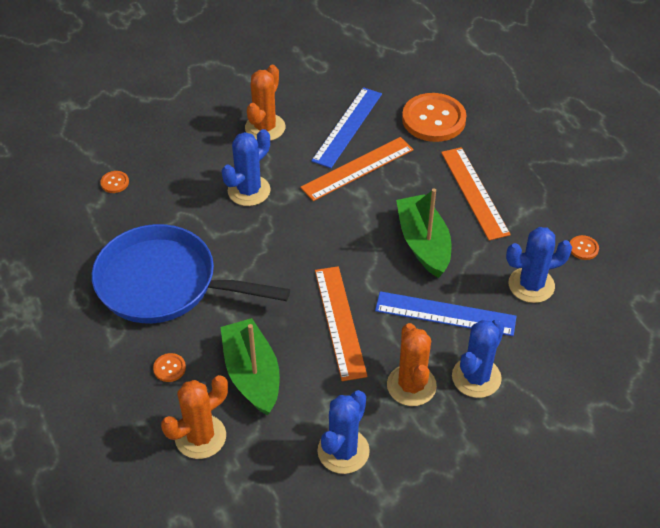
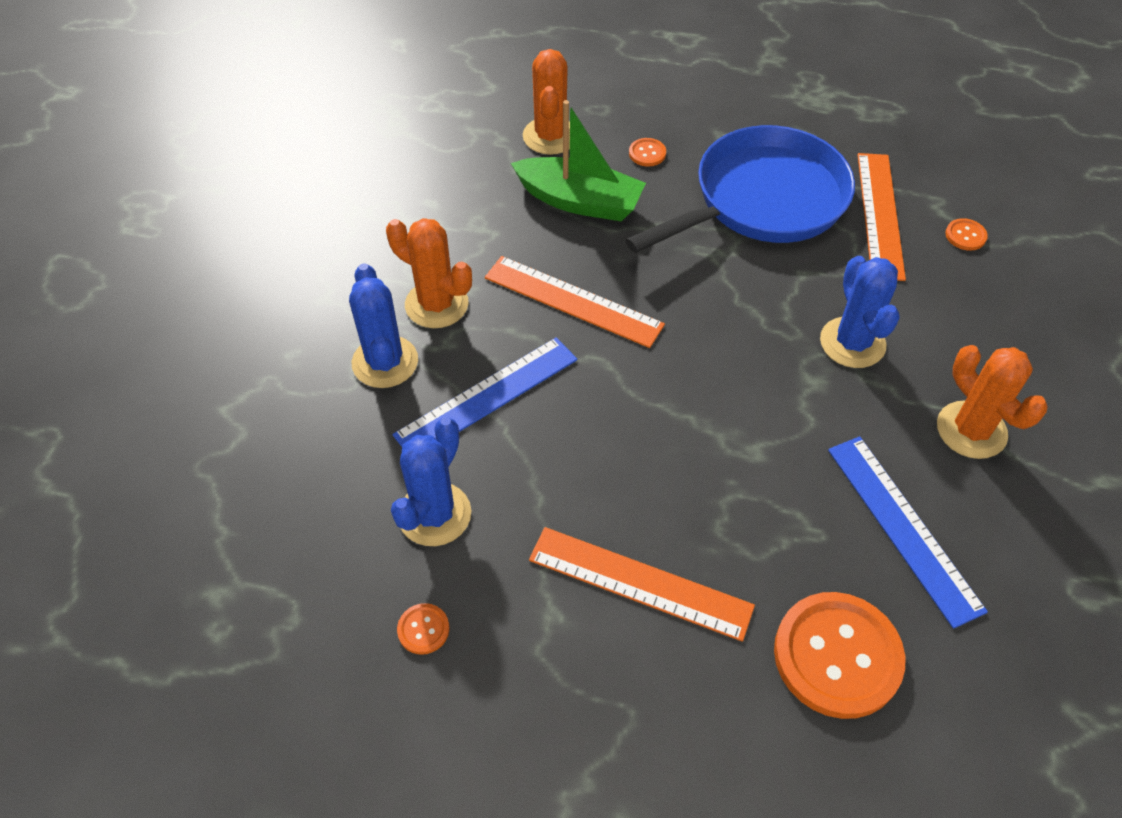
camera: 130 degrees right, 5 degrees up
(343, 451) = (429, 213): blue cactus -> none
(357, 168) = (803, 479): orange ruler -> orange ruler (880, 214)
(423, 243) = (607, 454): green boat -> none

